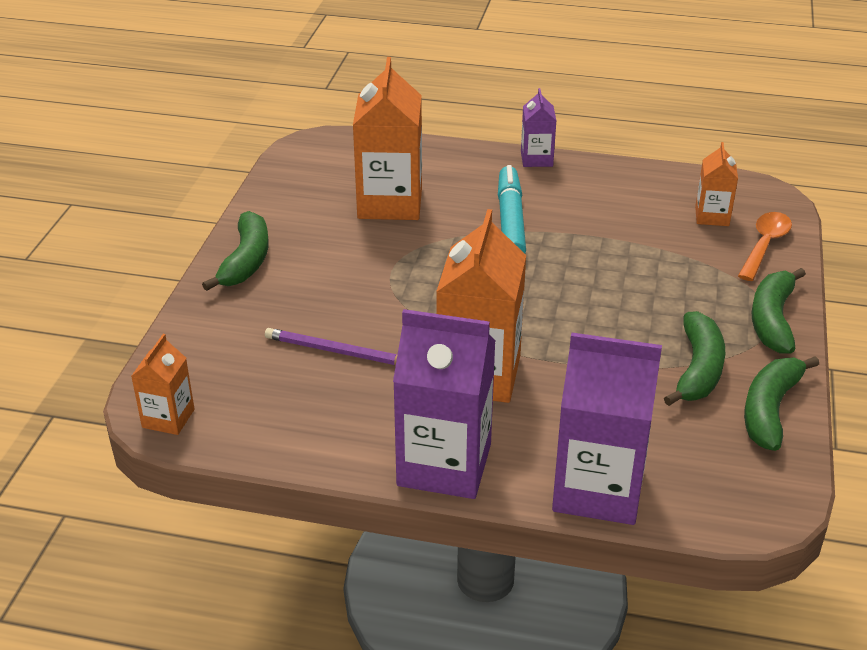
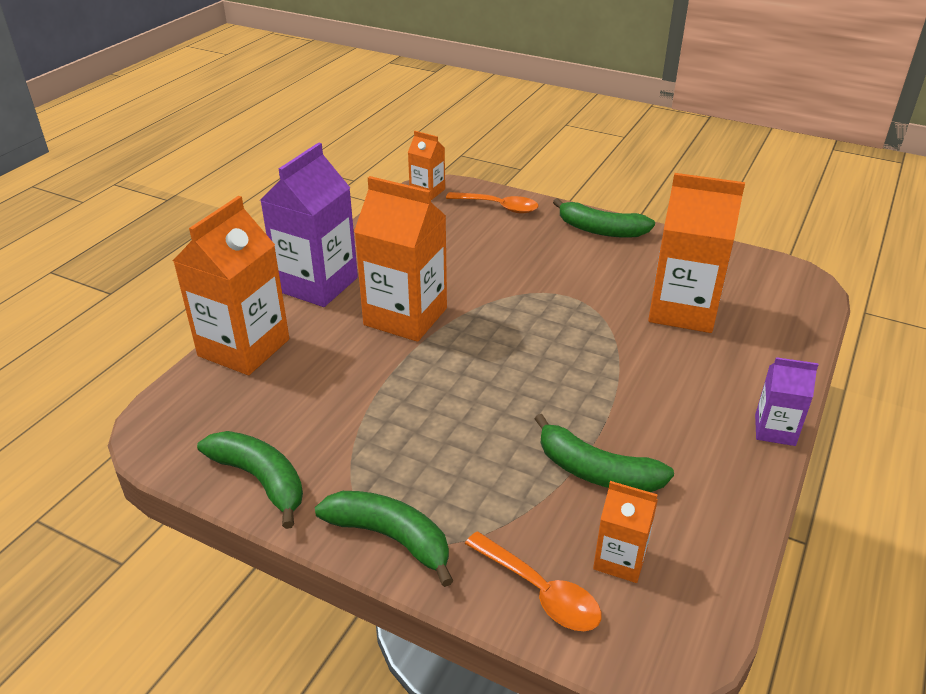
camera: 105 degrees right, 0 degrees up
(204, 345) = (498, 207): none -> orange spoon
(336, 351) = (466, 256): purple pencil -> none
(510, 221) = (637, 380): turquoise marker -> none
(598, 489) = (244, 347): purple carton -> orange carton
(698, 369) = (343, 448): green banana -> green banana (596, 471)

